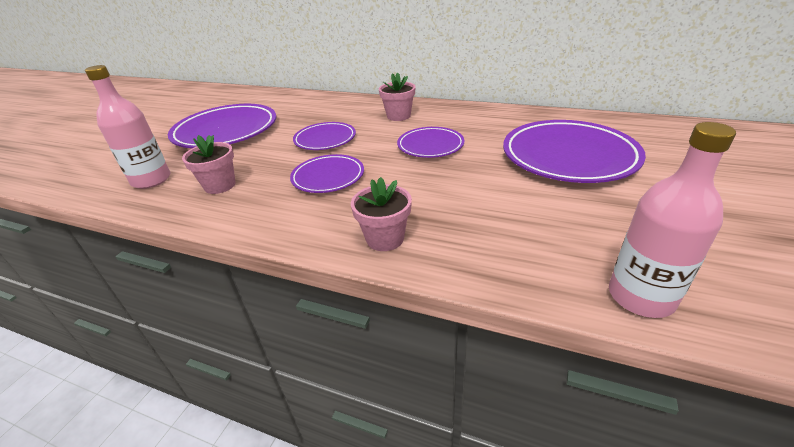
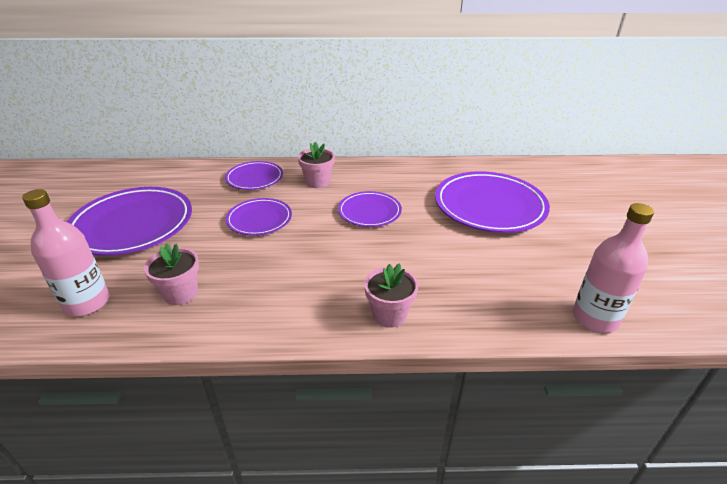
camera: 25 degrees left, 0 degrees up
(328, 177) = (293, 262): purple plate -> purple plate (254, 178)

